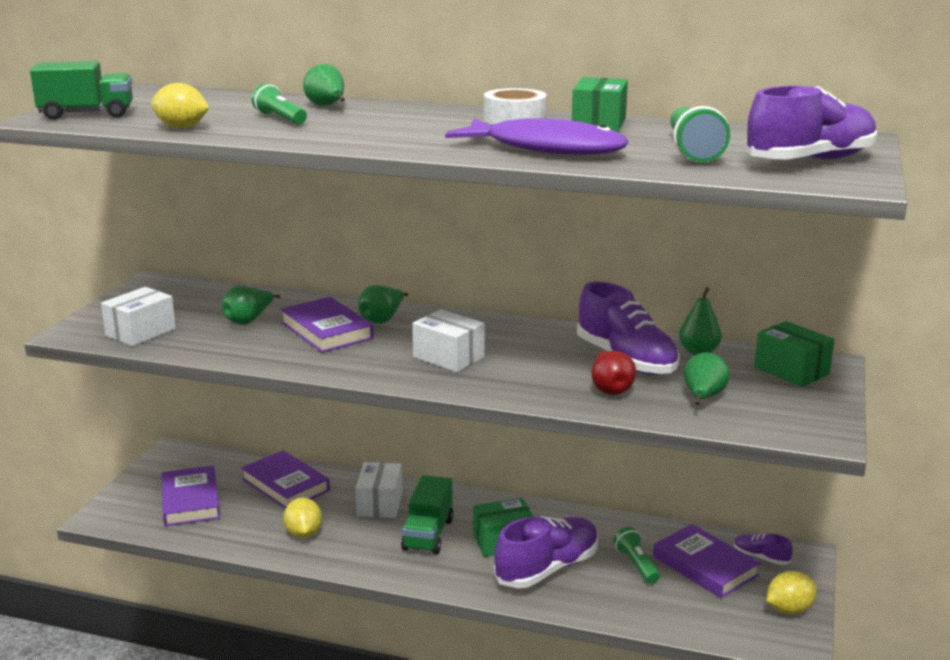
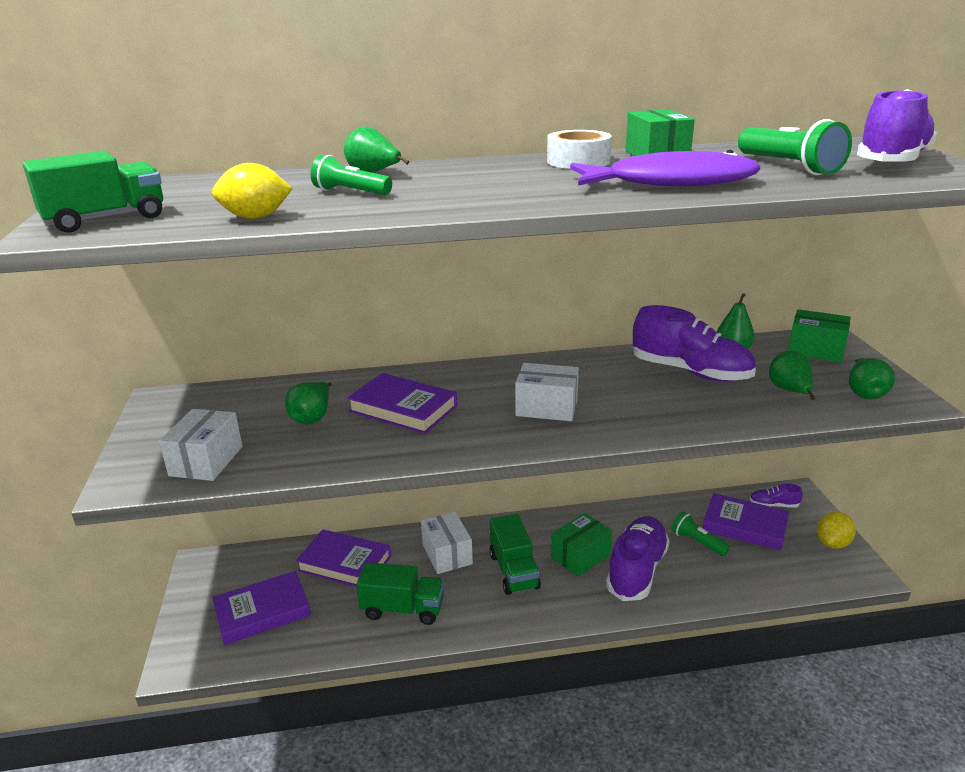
camera: 25 degrees left, 5 degrees up
(190, 501) = (262, 612): purple book -> purple book turned 75 degrees counterclockwise
(303, 533) = (403, 609): yellow lemon -> green truck
(382, 320) = (443, 384): green pear -> green pear (865, 393)
(610, 389) = (713, 403): red pear -> none

